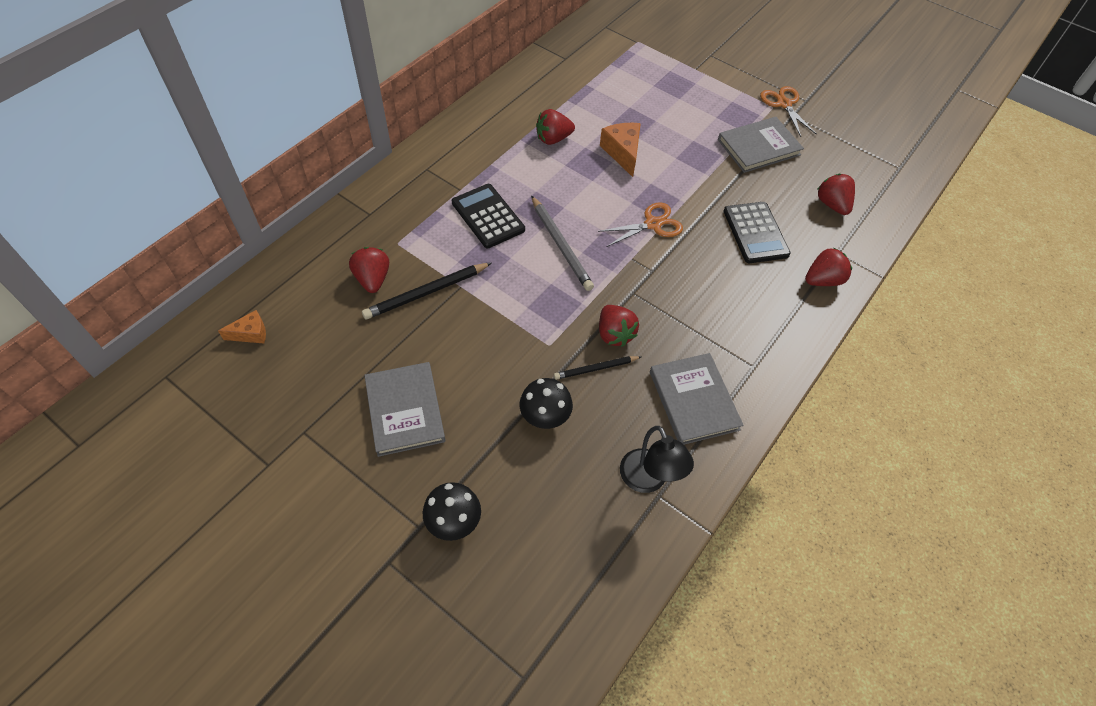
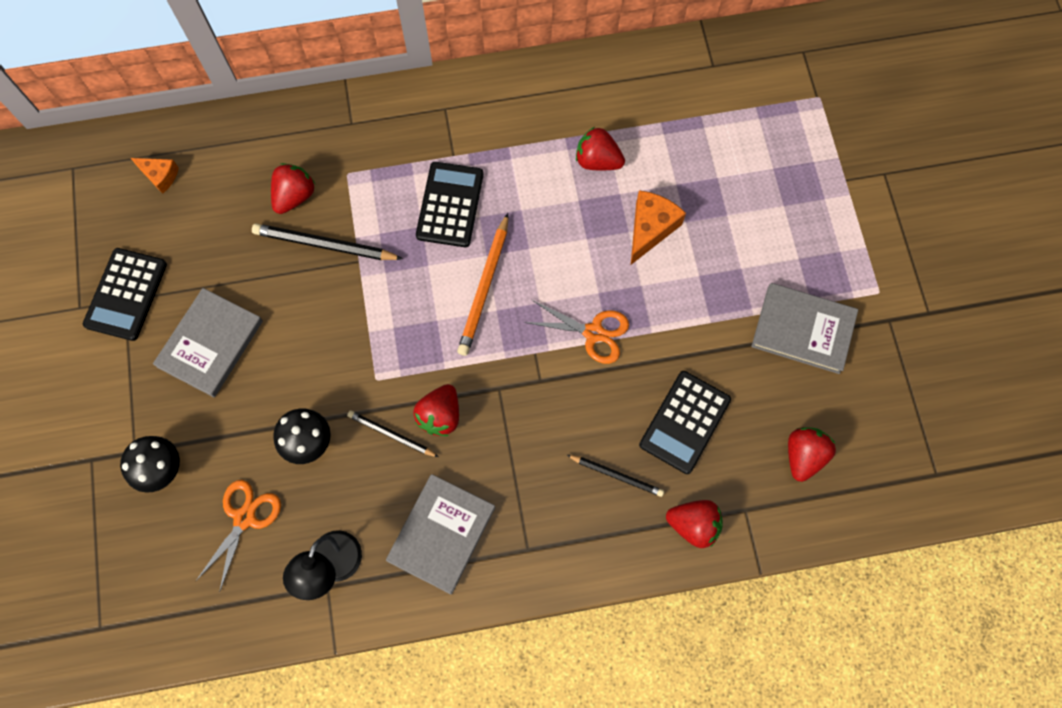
camera: 45 degrees right, 15 degrees up
(301, 427) = (126, 294): none -> black calculator
(560, 245) = (484, 287): grey pencil -> orange pencil
(753, 287) = (616, 475): none -> black pencil
(784, 104) = (896, 298): orange scissors -> orange scissors (244, 518)

